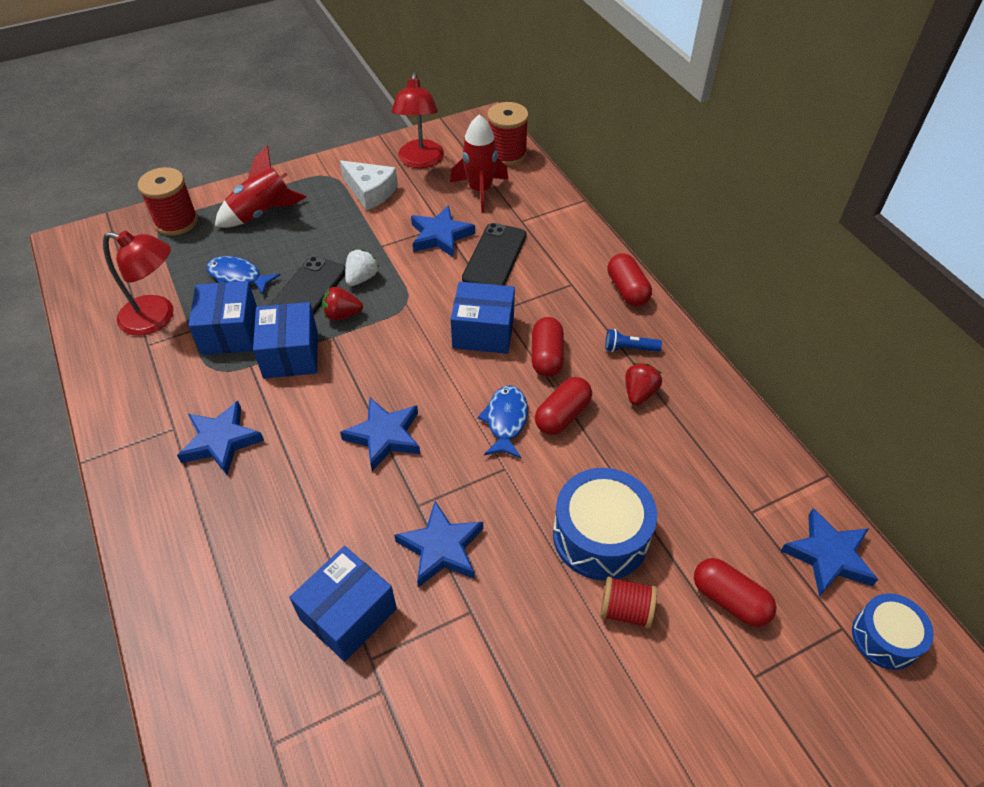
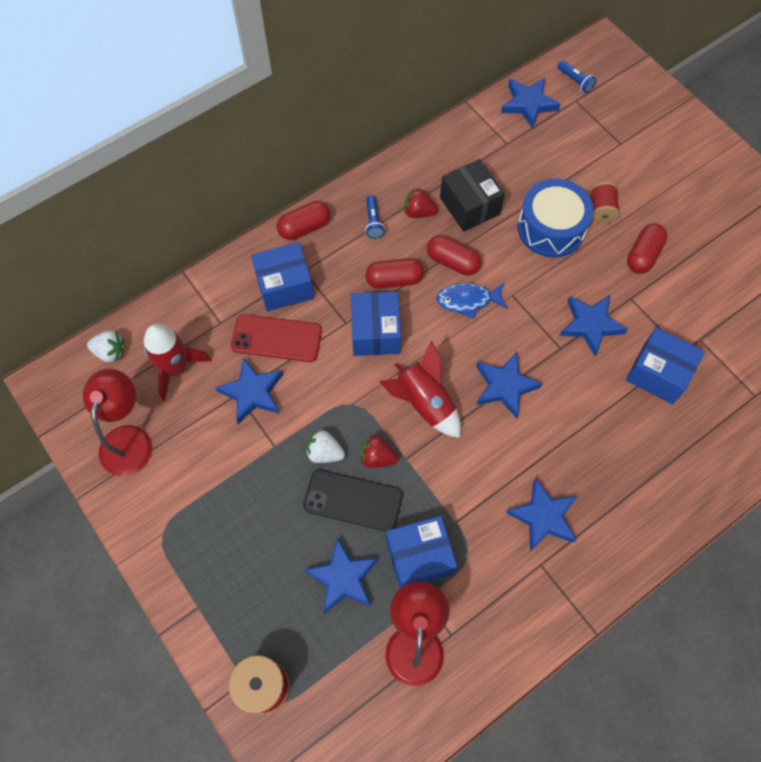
camera: 100 degrees left, 15 degrees up
(238, 277) = (343, 578): blue fish -> blue star
(262, 213) = (237, 589): red rocket -> red rocket (424, 403)
(291, 354) = (435, 489): blue box -> blue box (284, 286)
(342, 315) = (377, 457): red strawberry -> red strawberry turned 120 degrees clockwise
(370, 192) = (188, 479): white cheese -> none
(420, 161) = (128, 439): red lamp -> red lamp turned 75 degrees counterclockwise
(494, 257) = (276, 338): black phone -> red phone
(507, 154) = (110, 352): red spool -> white strawberry
(645, 447) = (469, 206): none -> black box
(729, 600) = (575, 155): red capsule -> red capsule (643, 255)
(885, 637) = (575, 81): blue drum -> blue flashlight

